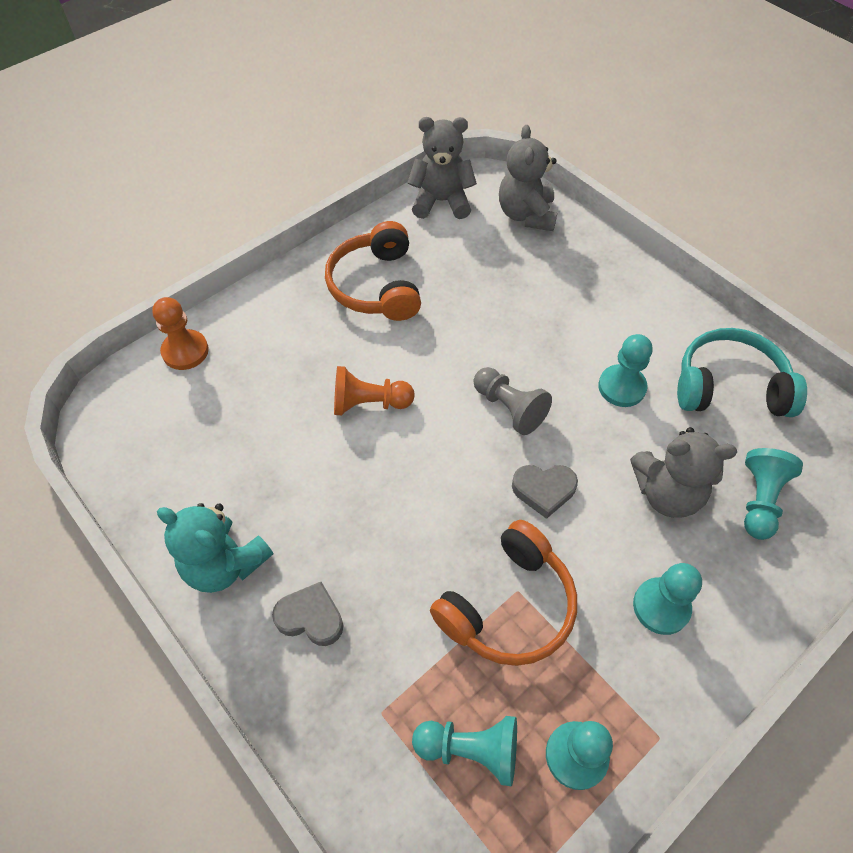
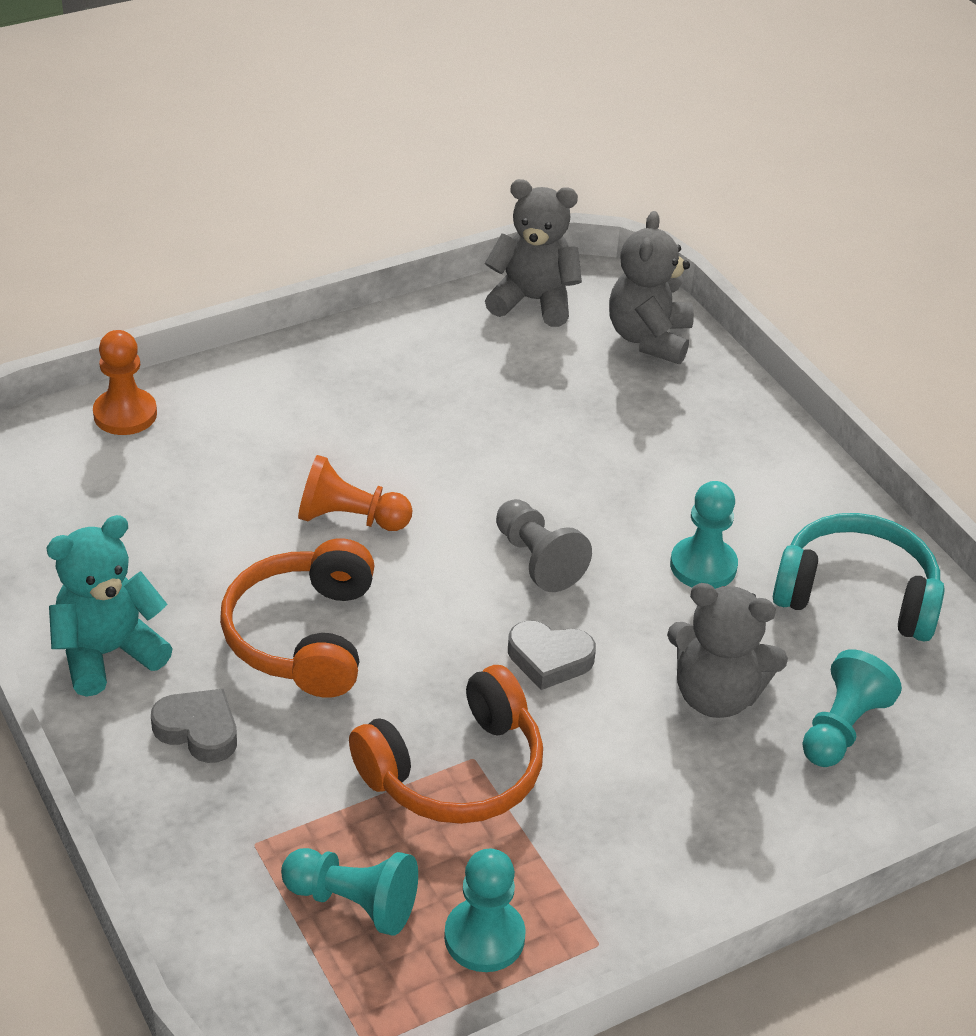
camera: 10 degrees right, 15 degrees down
(225, 564) = (108, 653): turquoise teddy bear -> turquoise teddy bear turned 105 degrees clockwise
(376, 286) = (406, 386): orange headphones -> orange headphones (303, 636)
(661, 607) = (656, 813): turquoise pawn -> none

